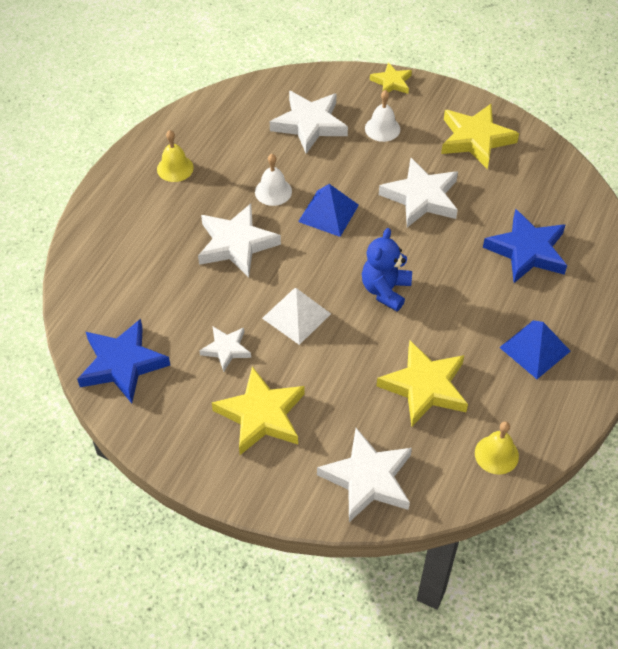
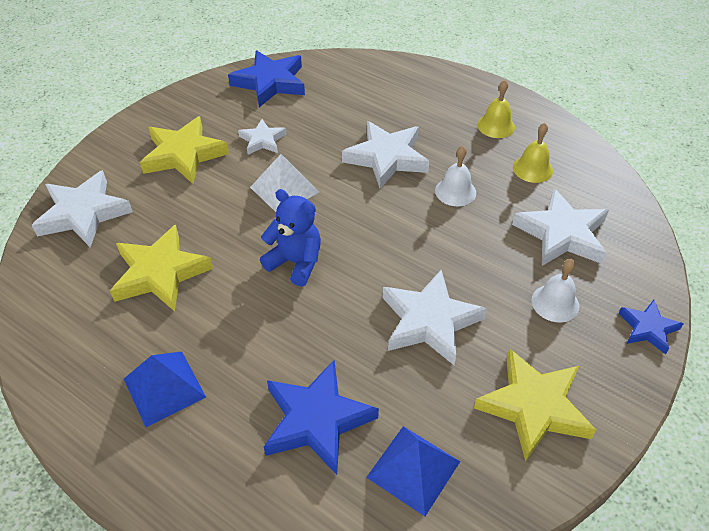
camera: 100 degrees right, 5 degrees down
(328, 213) = (417, 231): blue pyramid -> blue pyramid (413, 469)
(391, 82) = (648, 328): yellow star -> blue star
(496, 454) = (52, 317): yellow bell -> yellow bell (532, 169)

